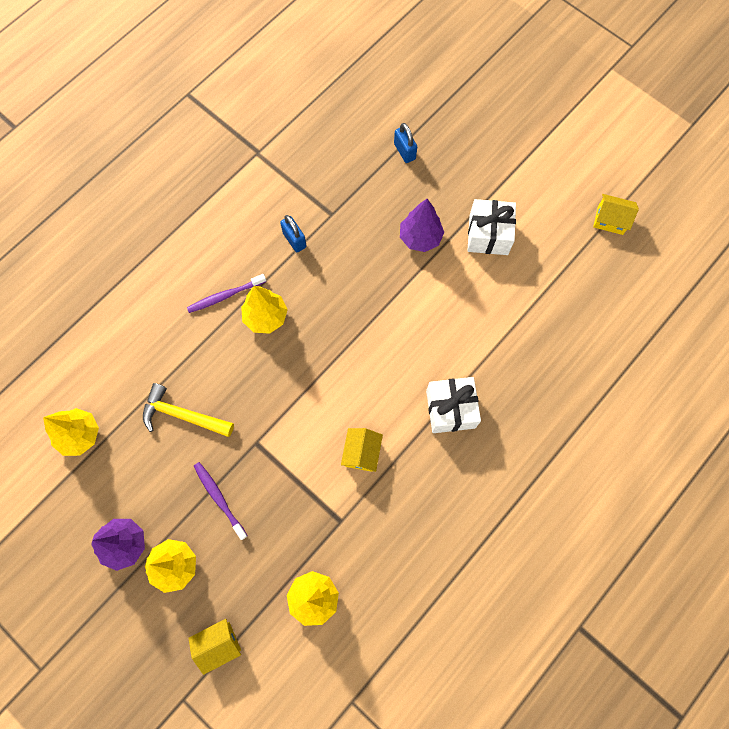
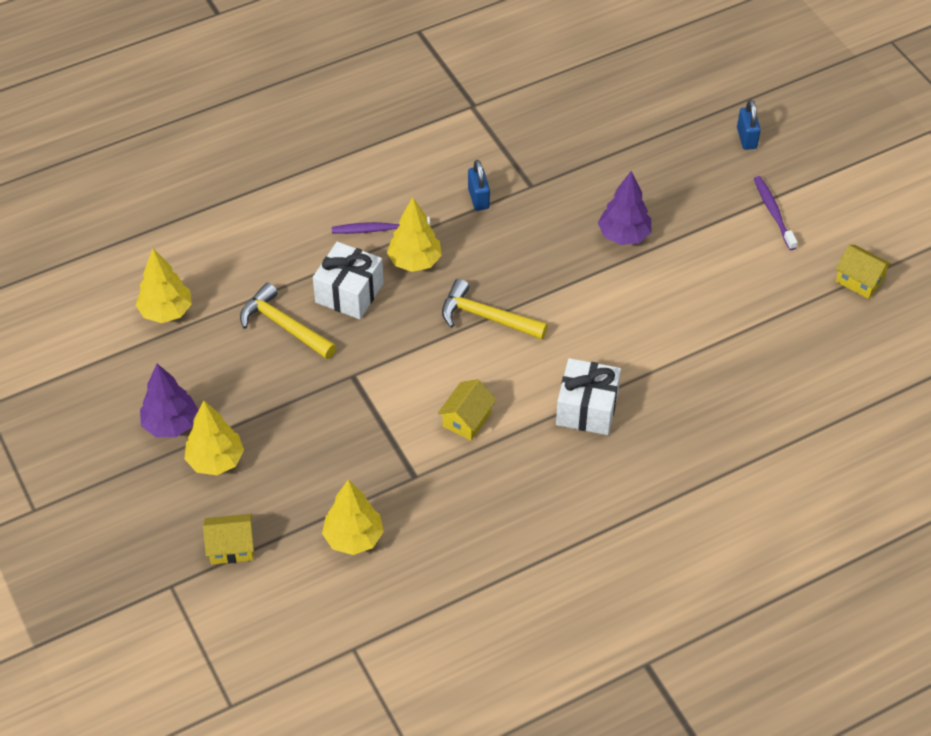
camera: 20 degrees right, 20 degrees down
(219, 499) = (290, 415): purple toothbrush -> purple toothbrush (773, 213)
(342, 350) = (486, 317): none -> yellow hammer
(404, 151) = (642, 148): blue padlock -> blue padlock (746, 138)
(488, 235) = (705, 255): white gift -> white gift (349, 293)

